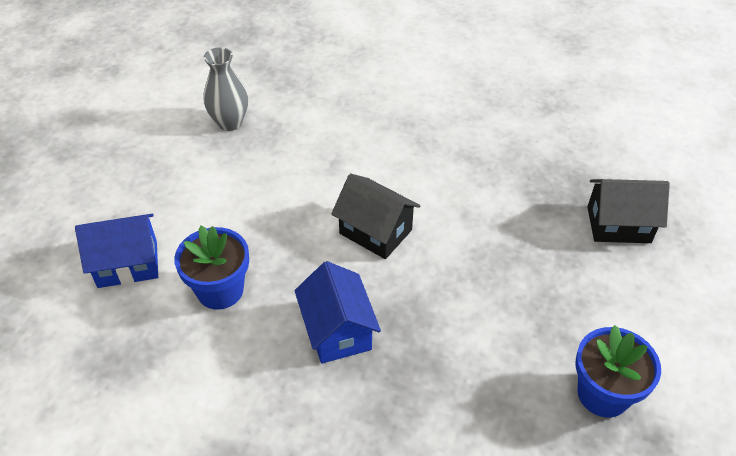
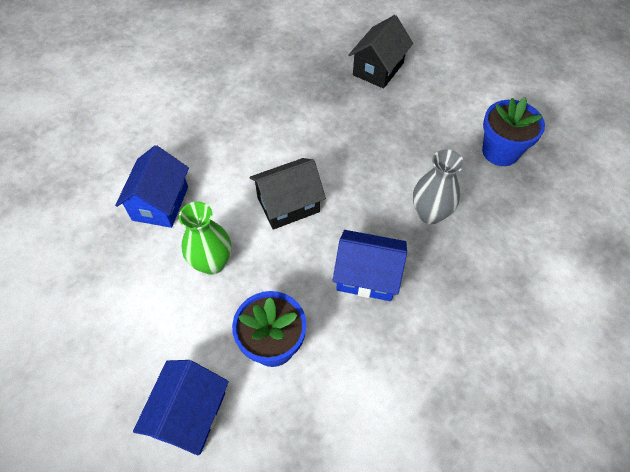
camera: 60 degrees left, 10 degrees up
(230, 122) = (77, 253): grey vase -> grey vase (430, 213)
(275, 208) = (212, 263): none -> green vase
(311, 145) = (160, 203): none -> blue house

